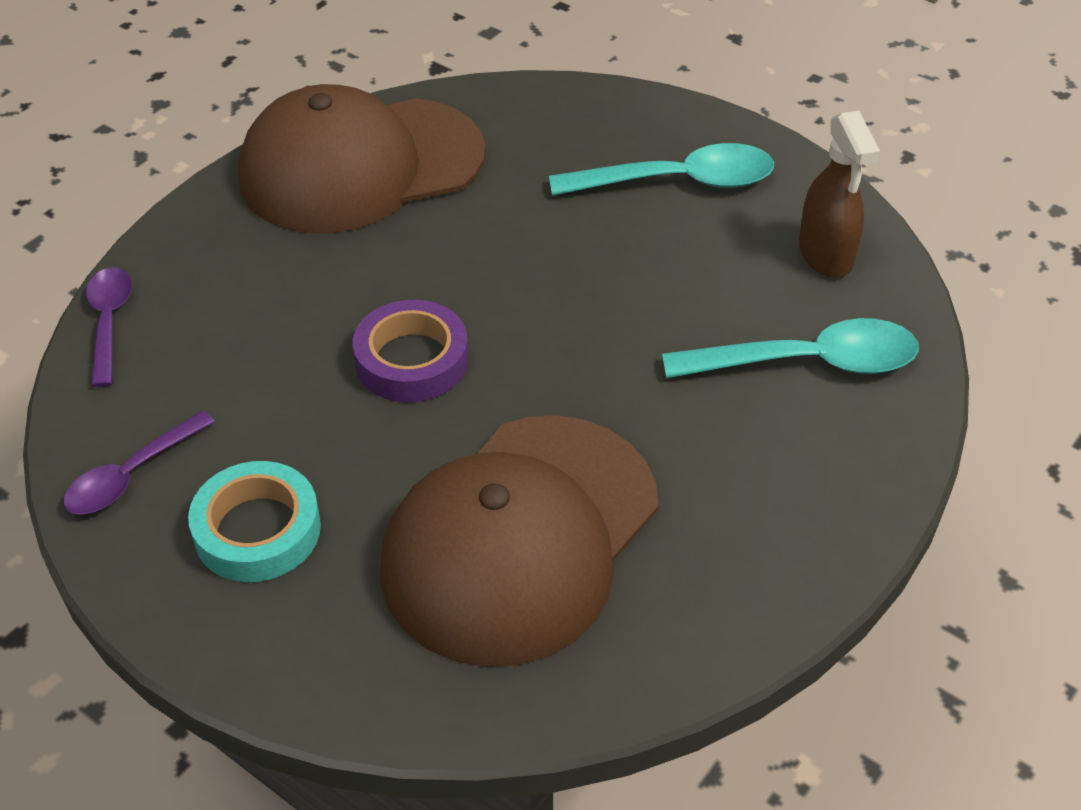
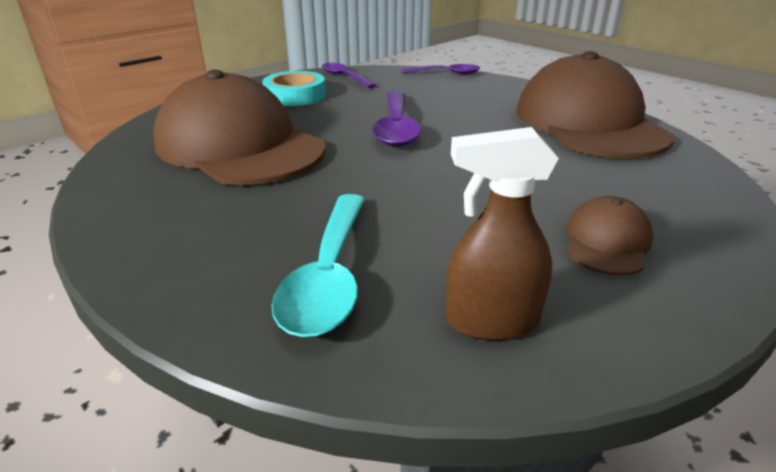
camera: 100 degrees right, 15 degrees down
(412, 360) = (396, 128): purple tape -> purple spoon
(678, 182) = (607, 242): turquoise spoon -> brown cap

